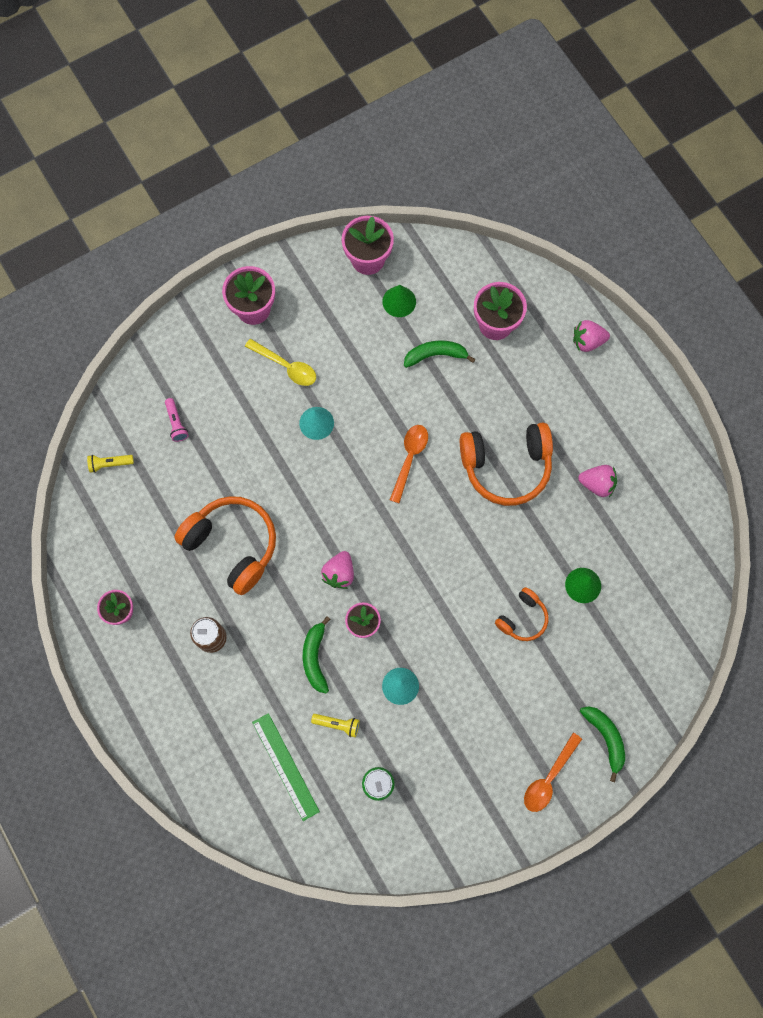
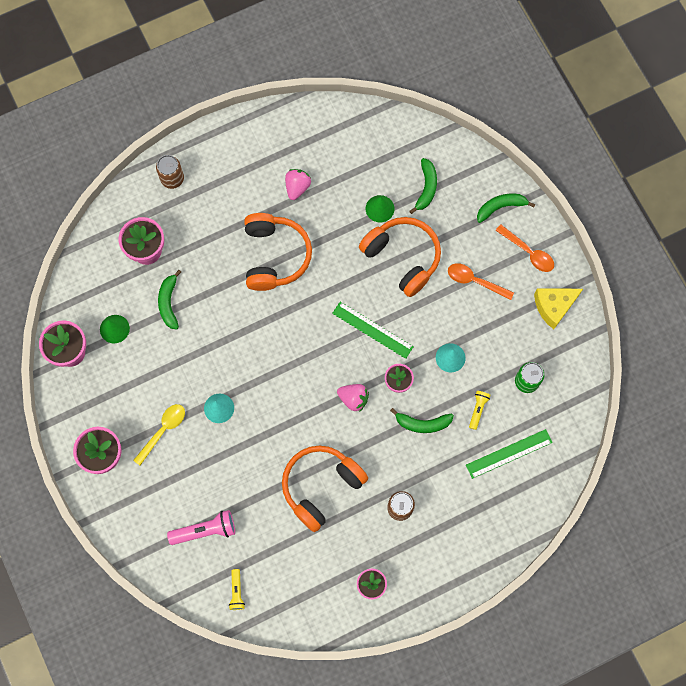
camera: 85 degrees left, 0 degrees up
(176, 423) = (205, 530): pink flashlight -> pink flashlight, size x1.68
(409, 459) = (259, 333): orange spoon -> orange spoon (475, 281)
(426, 589) = (372, 330): none -> green ruler
(479, 815) = (554, 307): none -> yellow cheese
(522, 618) = (403, 257): orange headphones -> orange headphones, size x1.88
(587, 341) = (172, 179): pink strawberry -> brown can
(618, 641) = (426, 188): none -> green banana

